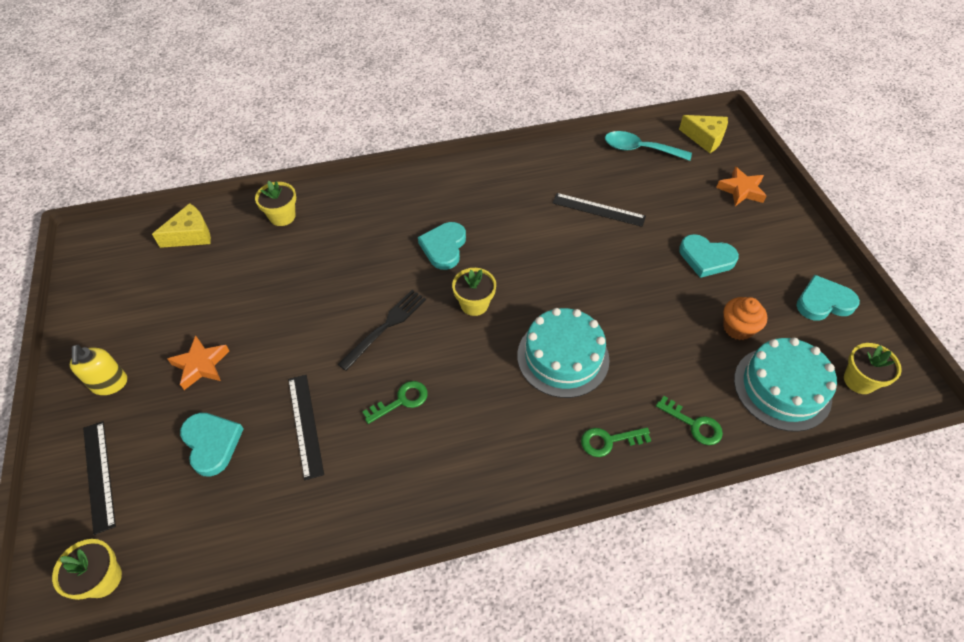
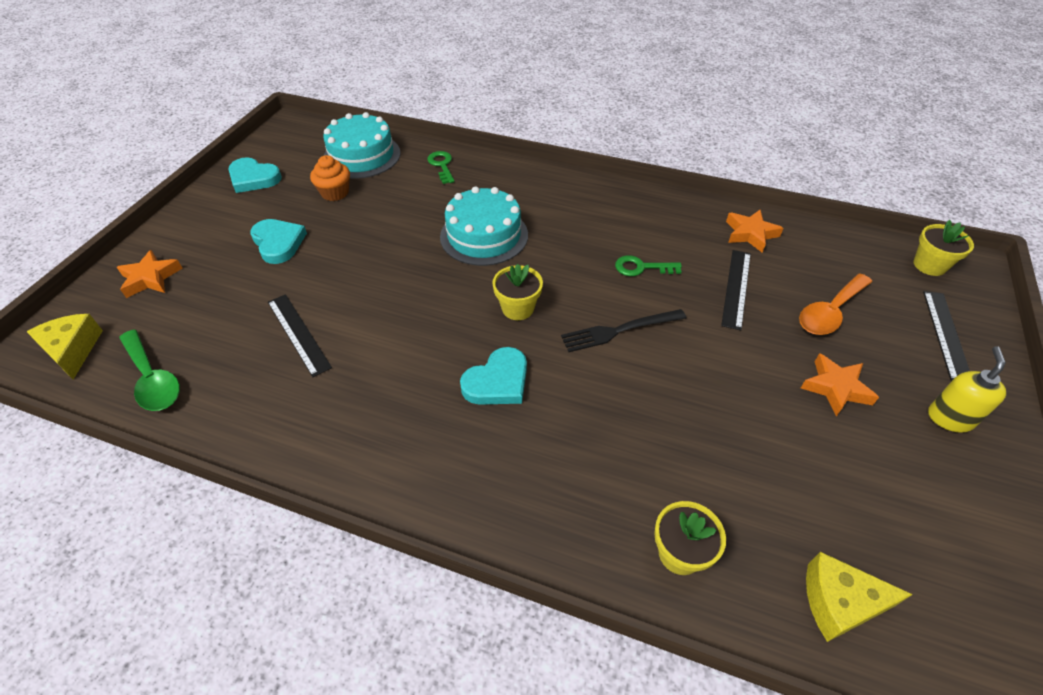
camera: 145 degrees left, 5 degrees down
(212, 443) = (830, 312): turquoise heart -> orange spoon
(312, 514) = (750, 234): none -> orange star
(609, 441) = (506, 181): green key -> none
(640, 149) = (153, 379): turquoise spoon -> green spoon
(859, 380) = (311, 139): yellow flower pot -> none

